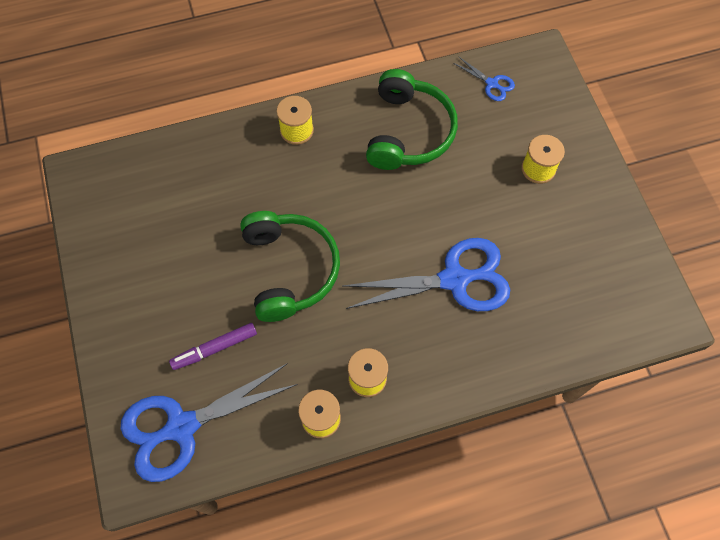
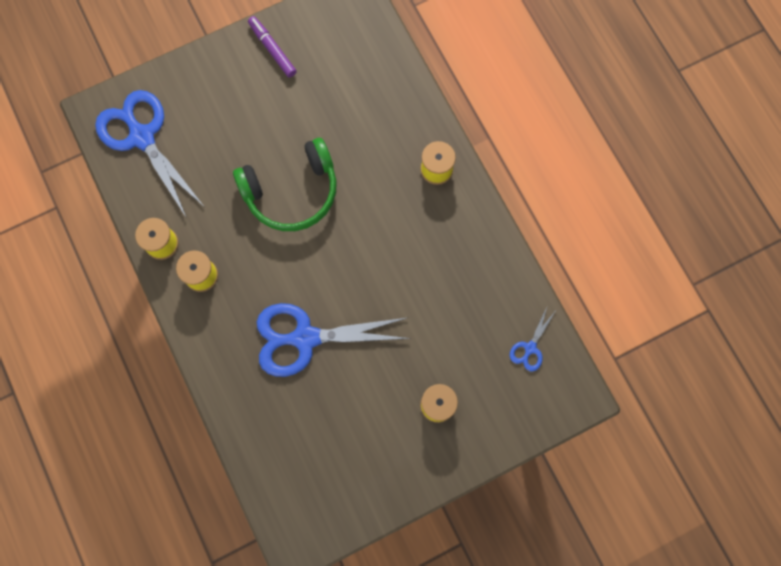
camera: 80 degrees right, 10 degrees up
(215, 348) = (211, 146): purple marker -> purple marker (272, 49)
(408, 132) = (455, 273): green headphones -> none
(455, 279) = (305, 338): blue scissors -> blue scissors turned 105 degrees clockwise

